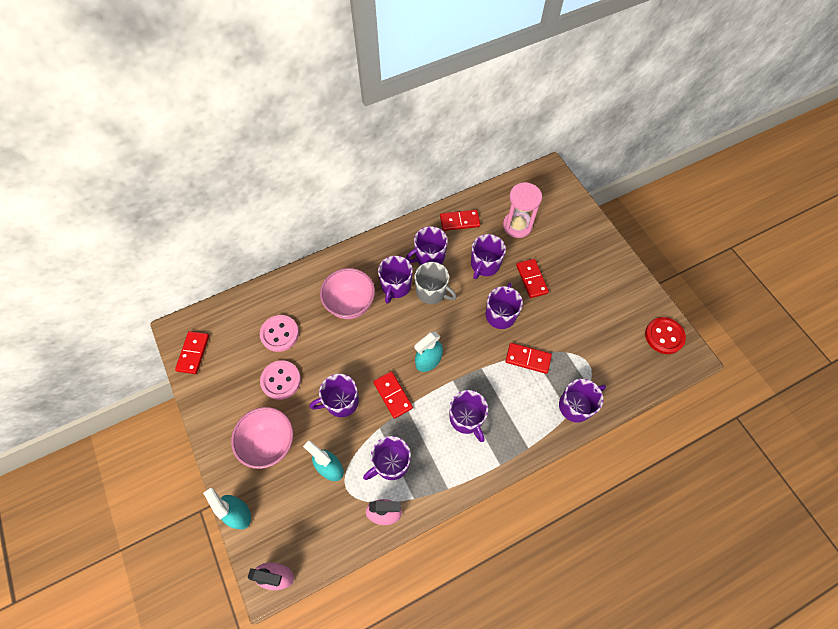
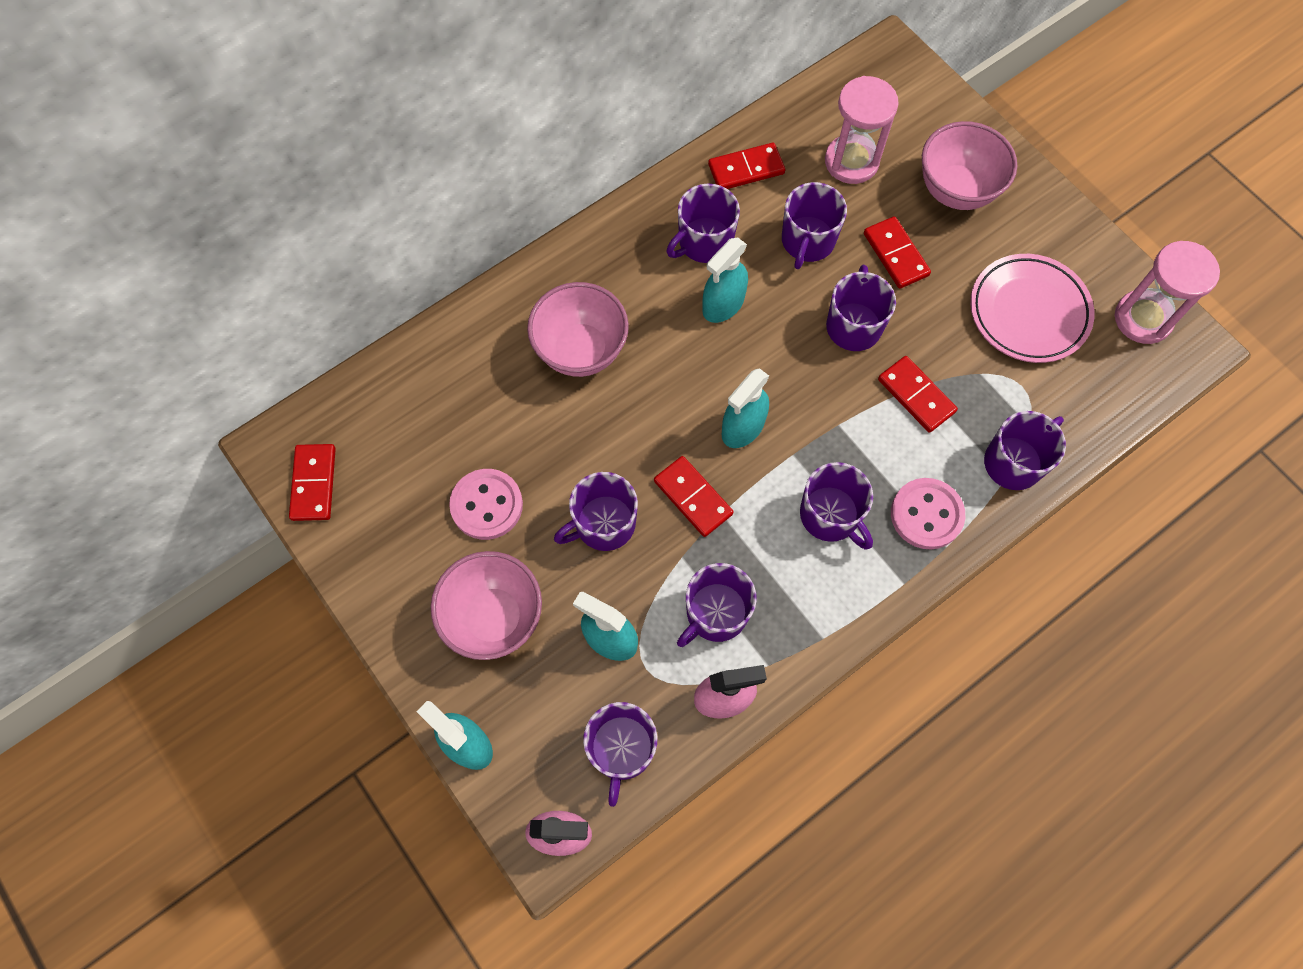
camera: 10 degrees left, 5 degrees up
(279, 334) = (464, 423): pink button -> pink button (926, 514)
(396, 286) = (656, 304): purple mug -> purple mug (621, 749)
(432, 291) = (723, 304): grey mug -> turquoise spray bottle
(528, 359) = (916, 395): red domino -> red domino turned 45 degrees clockwise
(571, 249) = (956, 191): none -> pink bowl
(599, 322) = (1028, 312): none -> pink plate
(664, 336) = (1143, 319): red button -> pink hourglass

